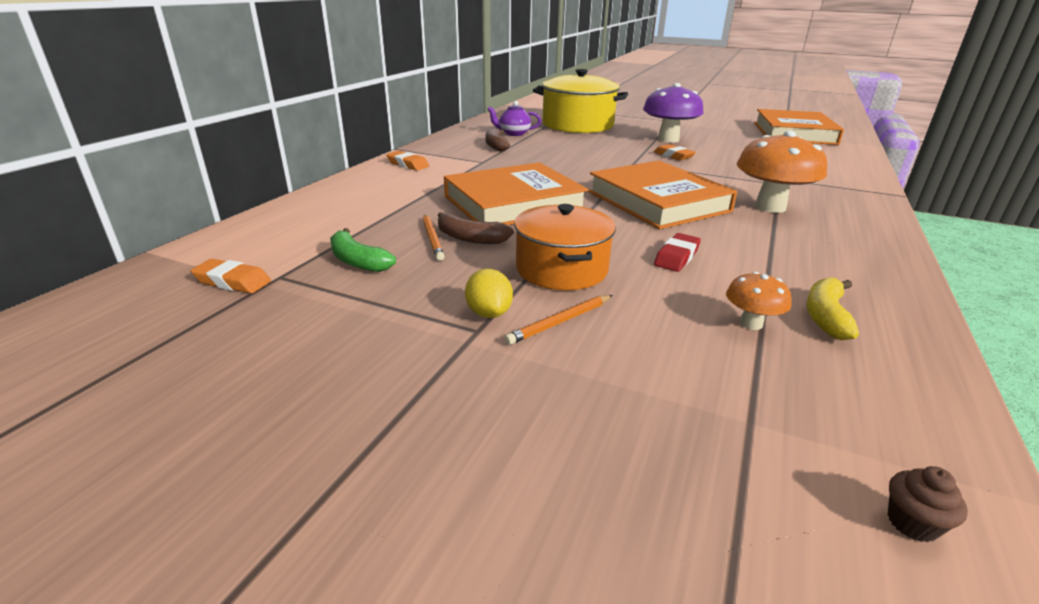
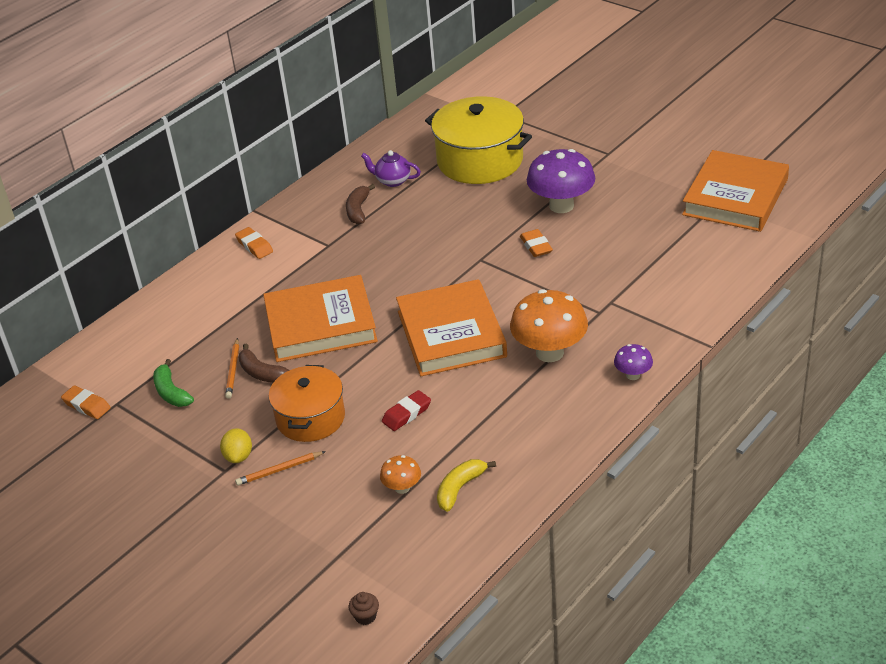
camera: 20 degrees right, 10 degrees up
(871, 215) = (633, 375): none -> purple mushroom

